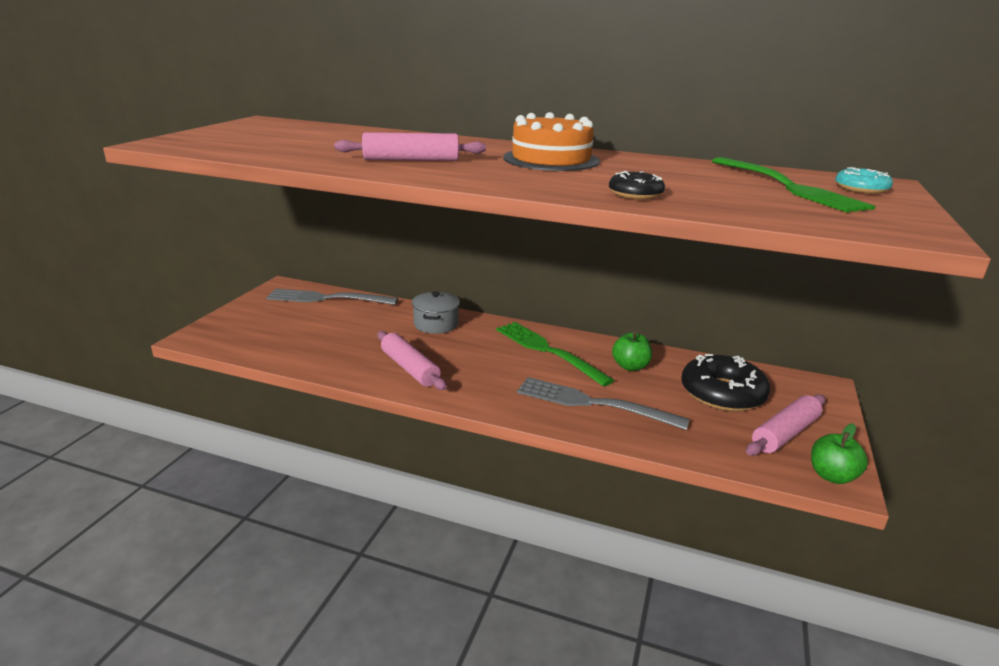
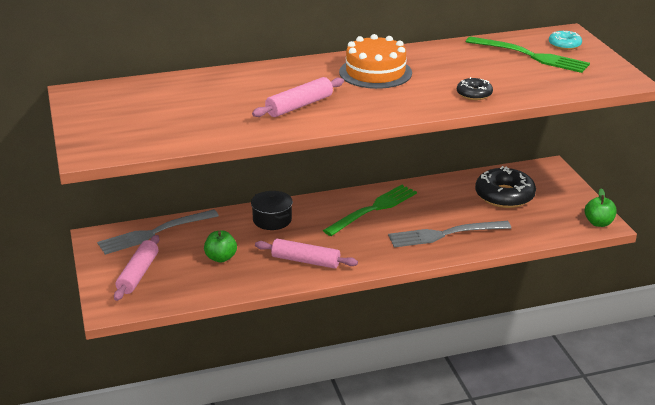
camera: 35 degrees left, 5 degrees up
(436, 324) = (272, 220): grey pot -> black pot
(547, 351) = (373, 209): green fork -> green fork turned 120 degrees clockwise
(630, 366) = (436, 199): green apple -> green apple (221, 258)
(785, 434) = (558, 208): pink rolling pin -> pink rolling pin (138, 274)

